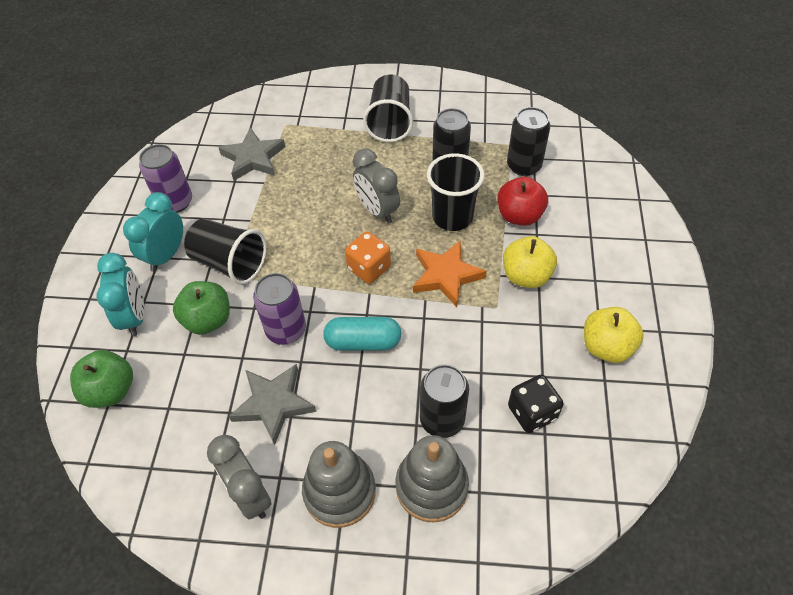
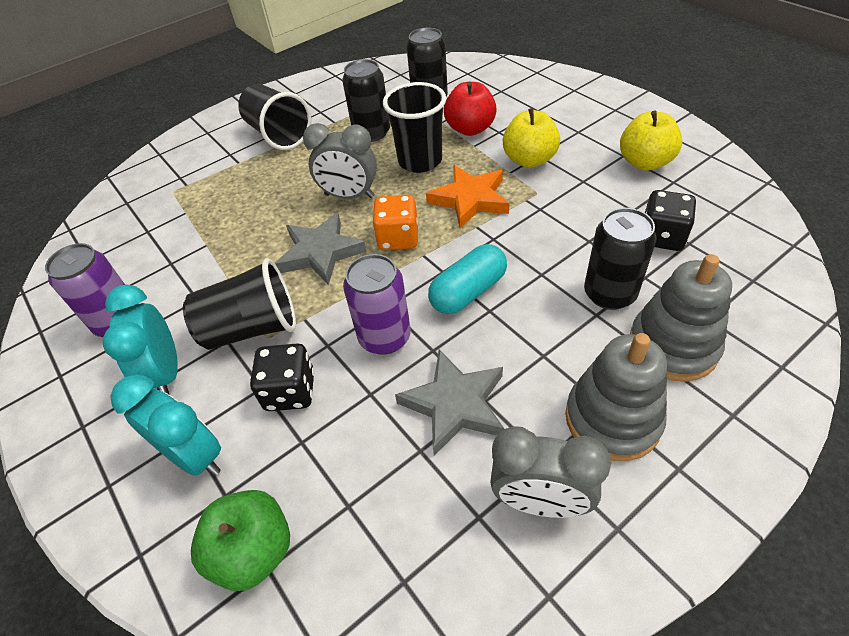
camera: 40 degrees left, 5 degrees down
(208, 320) = (290, 391): green apple -> black dice
(253, 158) = (169, 234): grey star -> grey star (320, 252)

